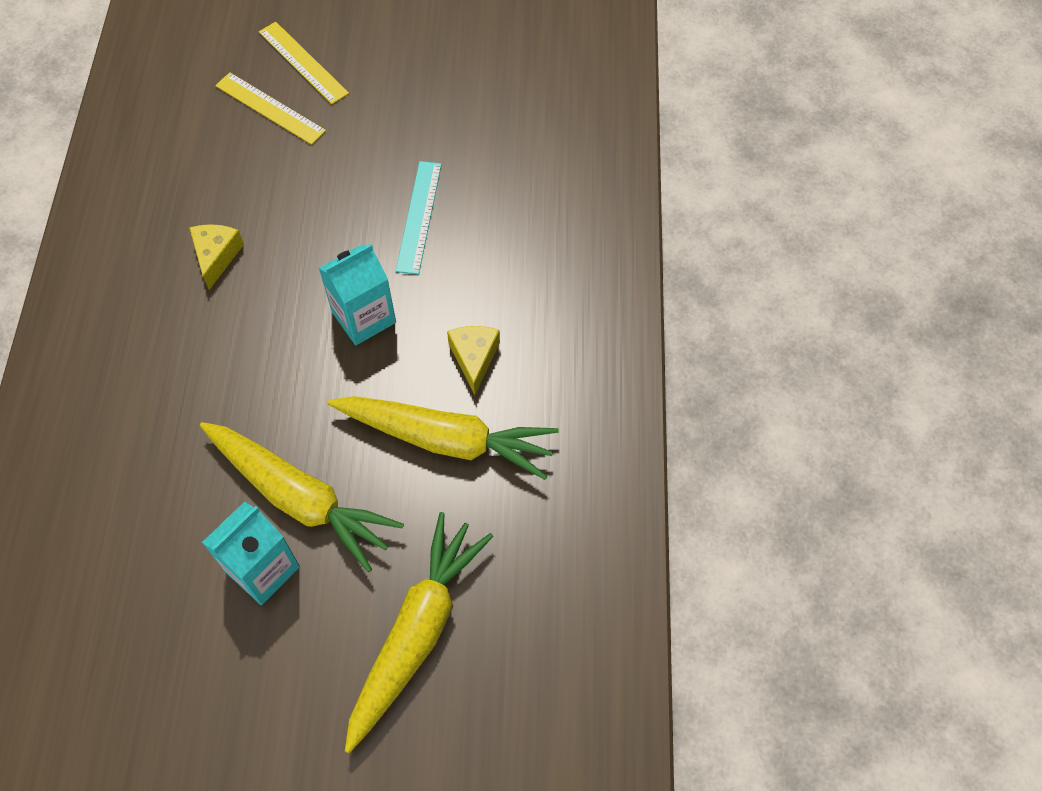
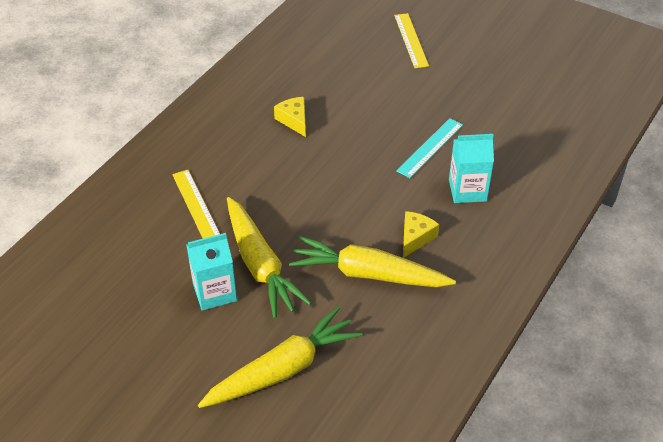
camera: 30 degrees right, 15 degrees down
(216, 256) = (294, 120): yellow cheese -> yellow cheese turned 60 degrees counterclockwise
(270, 108) = (375, 56): yellow ruler -> yellow ruler (196, 205)
(364, 317) = (360, 187): turquoise carton -> turquoise carton (467, 190)
(446, 439) = (369, 274): yellow carrot -> yellow carrot turned 150 degrees clockwise

